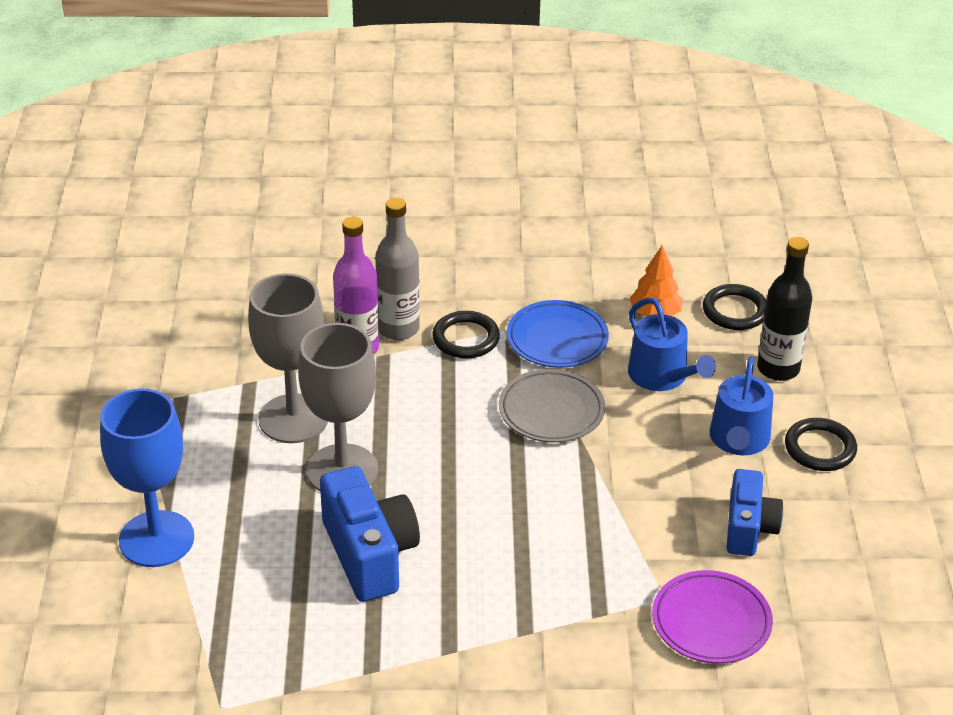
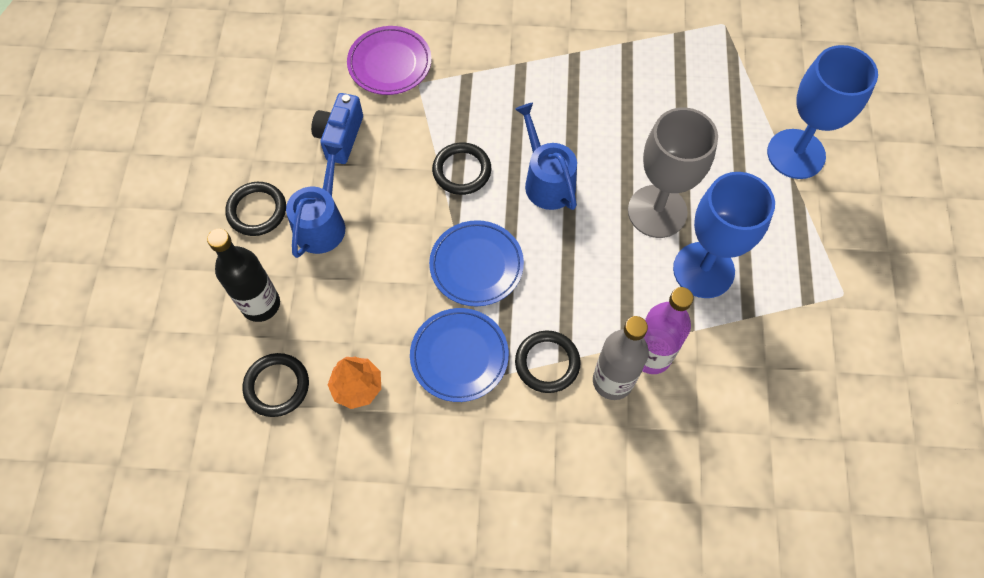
camera: 175 degrees left, 25 degrees up
(293, 419) = (703, 270): grey goblet -> blue goblet
(369, 554) = (631, 131): blue camera -> none
(551, 411) = (476, 265): grey plate -> blue plate
(585, 500) = (462, 171): none -> black ring
(662, 376) = (370, 301): blue watering can -> blue watering can (547, 181)

